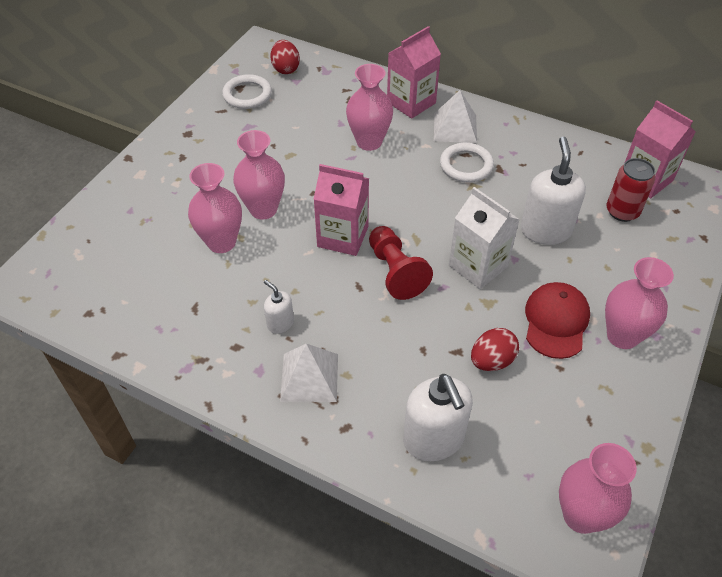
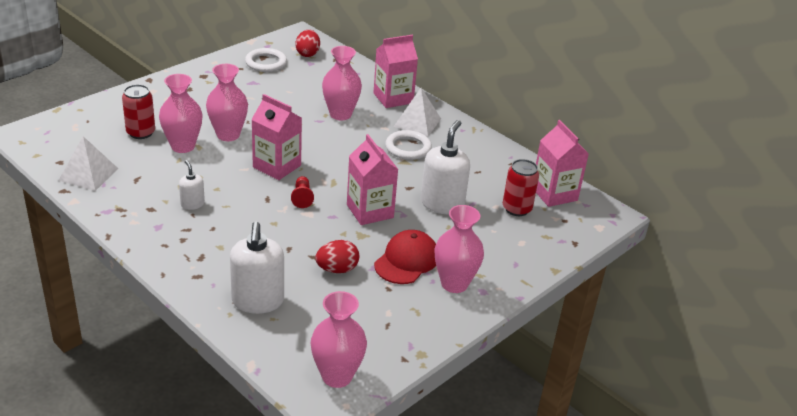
camera: 15 degrees right, 15 degrees down
(161, 238) = (141, 133): none -> red can
(309, 377) = (192, 240): white pyramid -> white pyramid (88, 174)
(395, 272) = (302, 197): red pawn -> red pawn, size x0.58
(478, 266) = (370, 211): white carton -> pink carton

